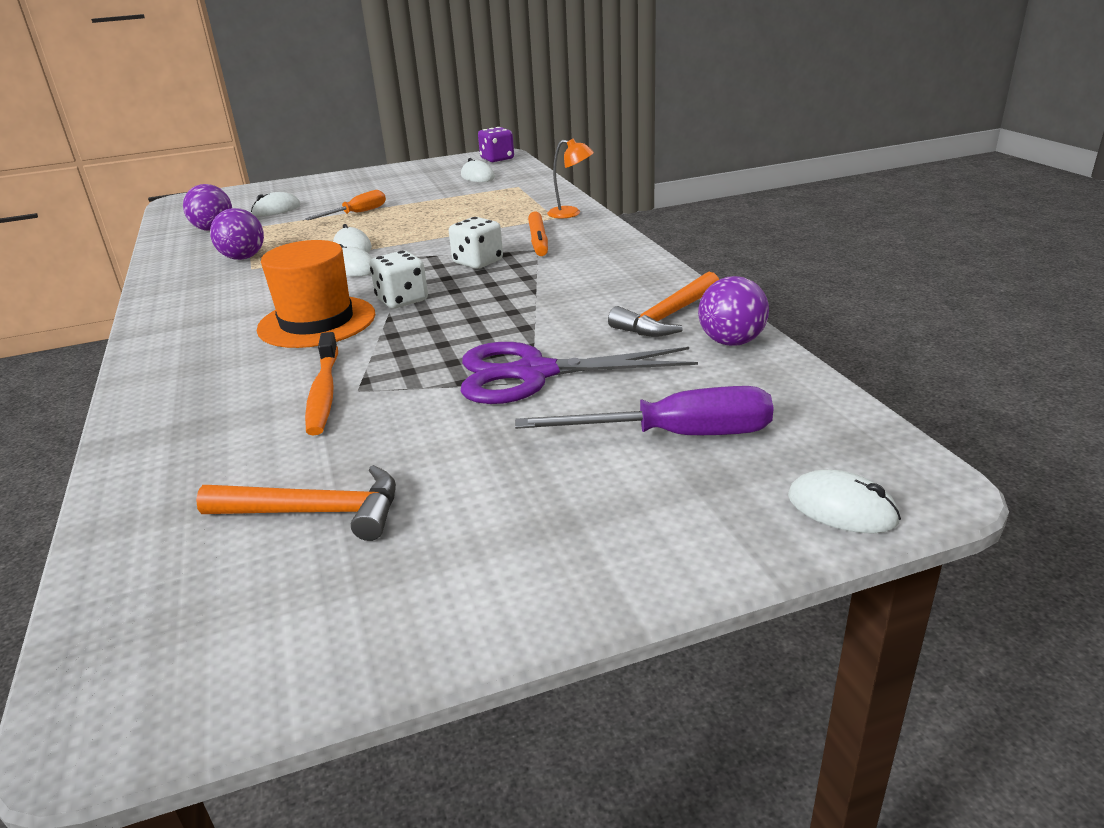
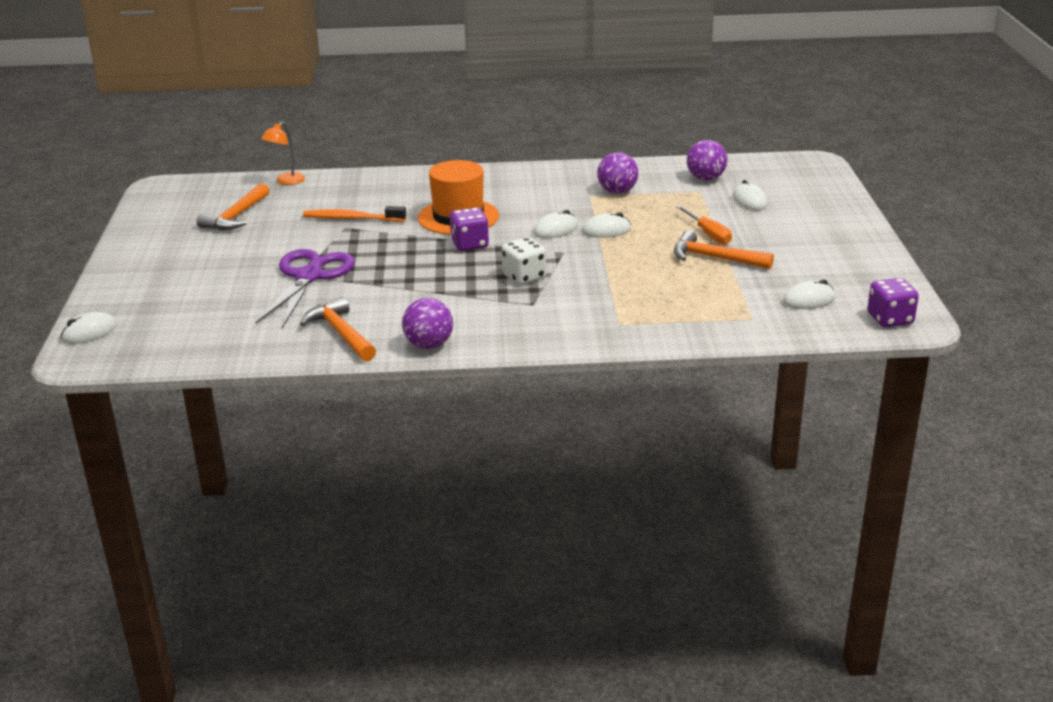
camera: 105 degrees right, 0 degrees up
(402, 300) = (470, 244): white dice -> purple dice
(409, 206) = (715, 258): none -> orange hammer
(538, 241) = (555, 307): orange marker -> none
(571, 213) = (624, 333): orange lamp -> orange lamp (286, 181)
(675, 435) = (196, 305): purple screwdriver -> none
(731, 342) = (278, 347): purple ball -> purple ball (429, 345)

